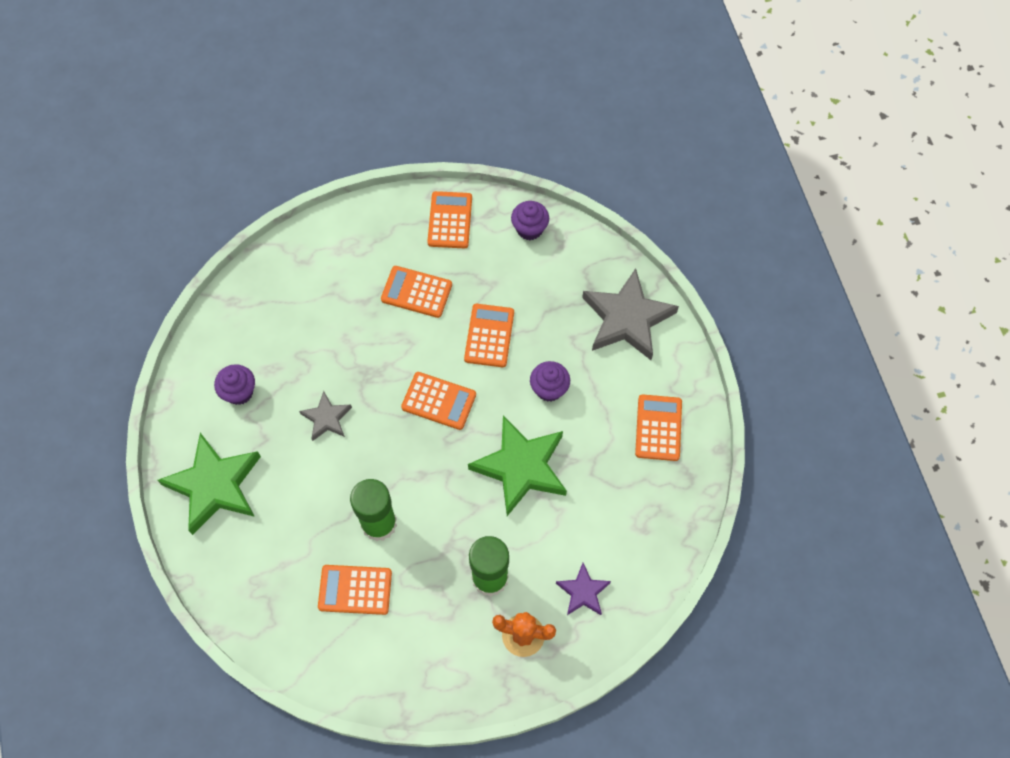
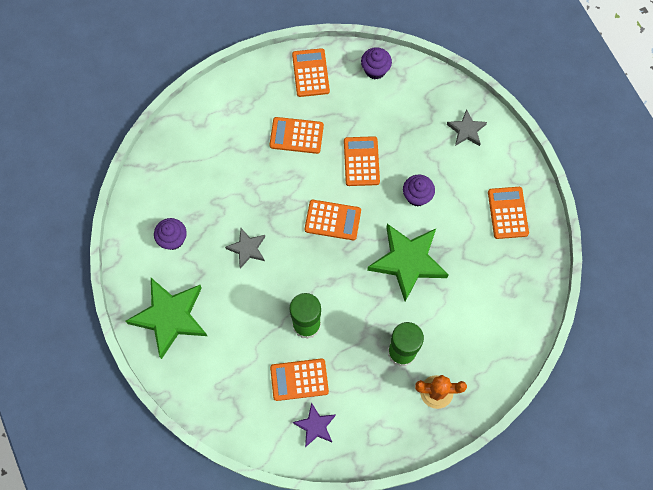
camera: 10 degrees left, 5 degrees up
(583, 592) = (475, 350): purple star -> purple star (315, 426)
(627, 319) = (466, 130): grey star -> grey star, size x0.52

